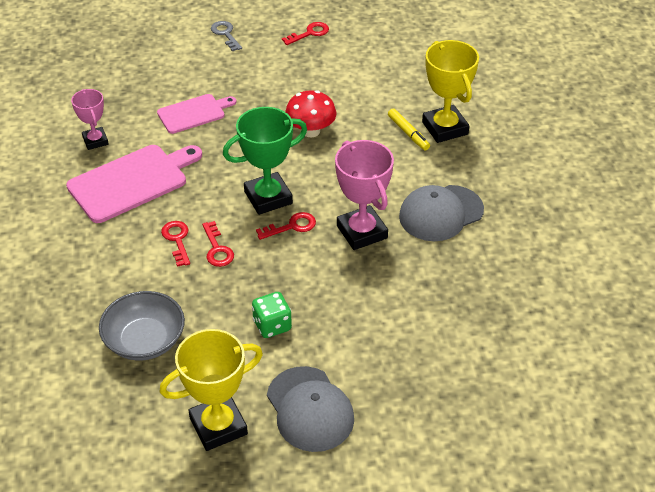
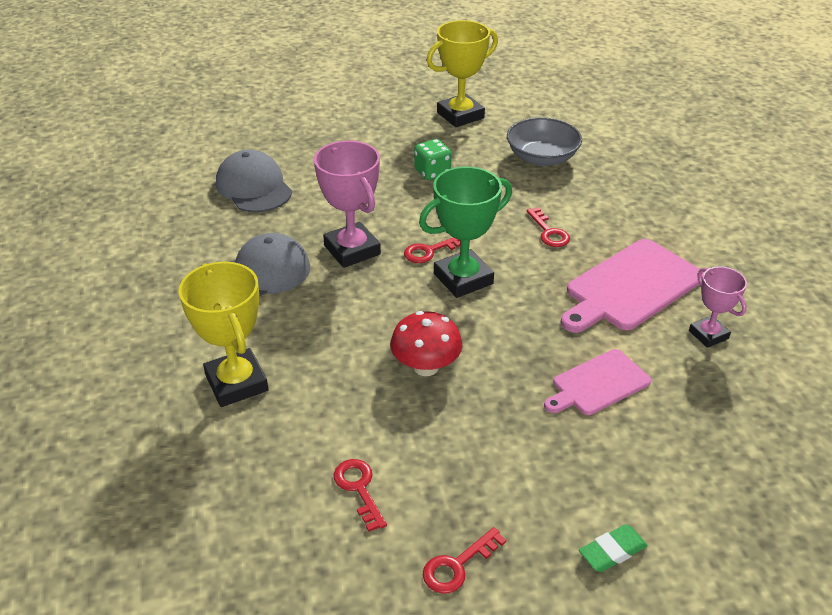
camera: 175 degrees right, 5 degrees down
(217, 249) = (503, 226): red key -> red key (359, 488)
(225, 34) = (612, 551): grey key -> green eraser
(310, 409) = (391, 127): grey cap -> grey cap (254, 187)
(408, 133) = (290, 372): yellow marker -> none

